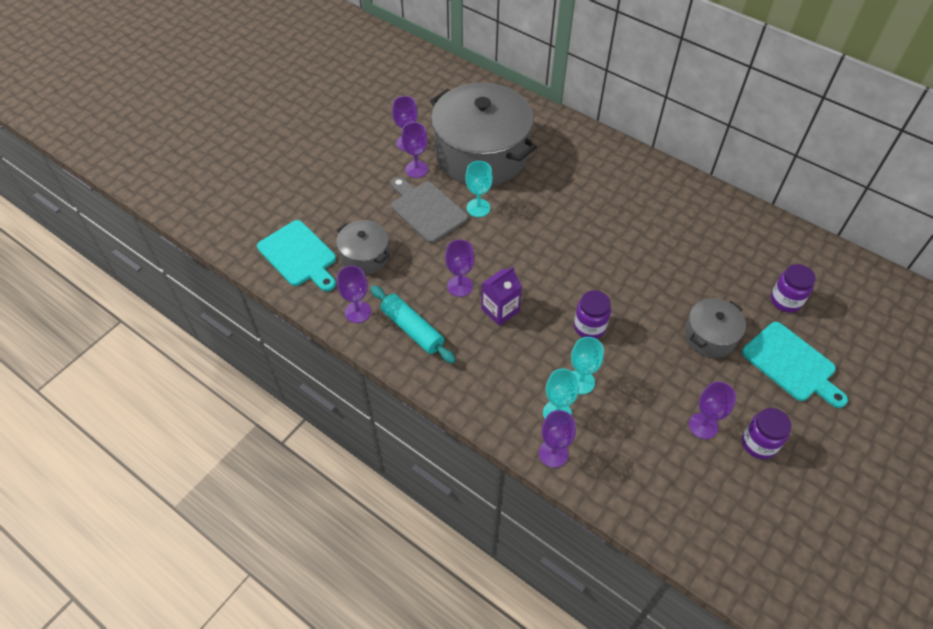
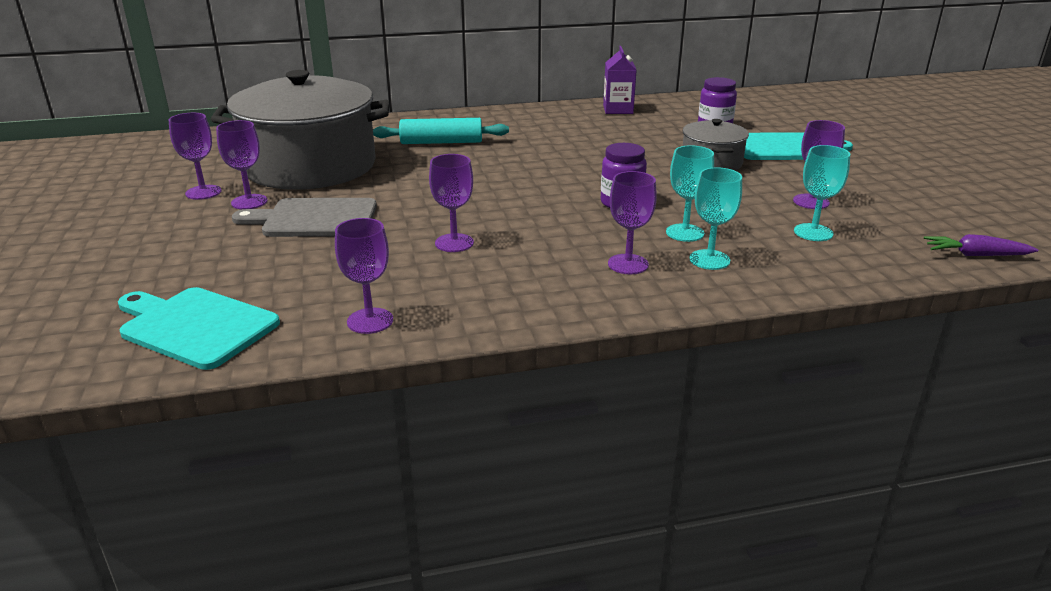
camera: 50 degrees left, 25 degrees down
(299, 256) = (195, 326): turquoise cutting board -> turquoise cutting board turned 150 degrees counterclockwise
(365, 256) = (297, 280): grey pot -> none
(412, 329) = (462, 295): turquoise rolling pin -> turquoise rolling pin (441, 142)
(478, 208) = (372, 193): turquoise goblet -> turquoise goblet (813, 232)
(500, 310) = (526, 235): purple carton -> purple carton (618, 109)
(553, 453) = (762, 283): purple goblet -> purple goblet (628, 264)
(711, 556) = (975, 255): none -> purple carrot
(759, 443) = (857, 188): purple jar -> none

